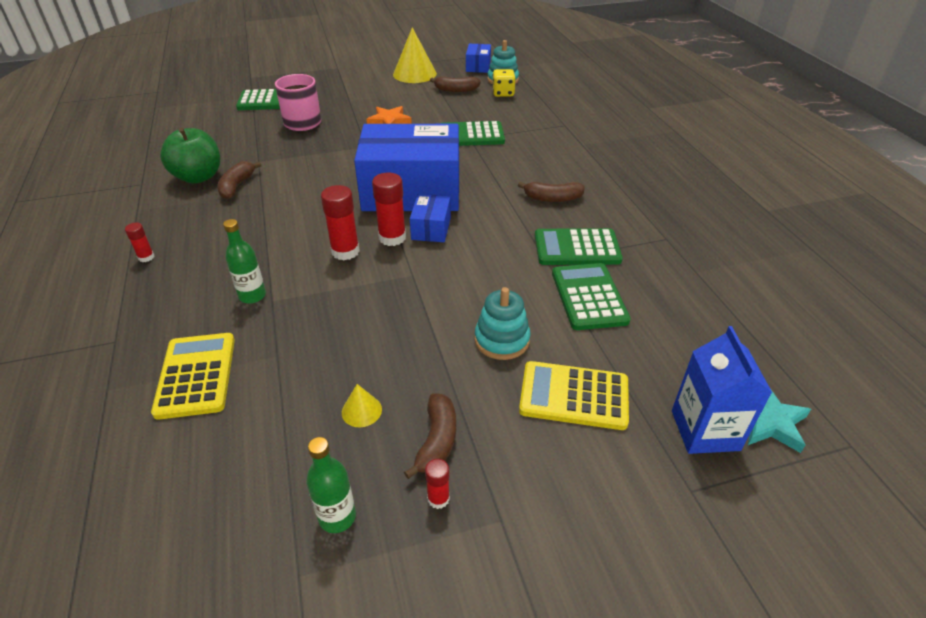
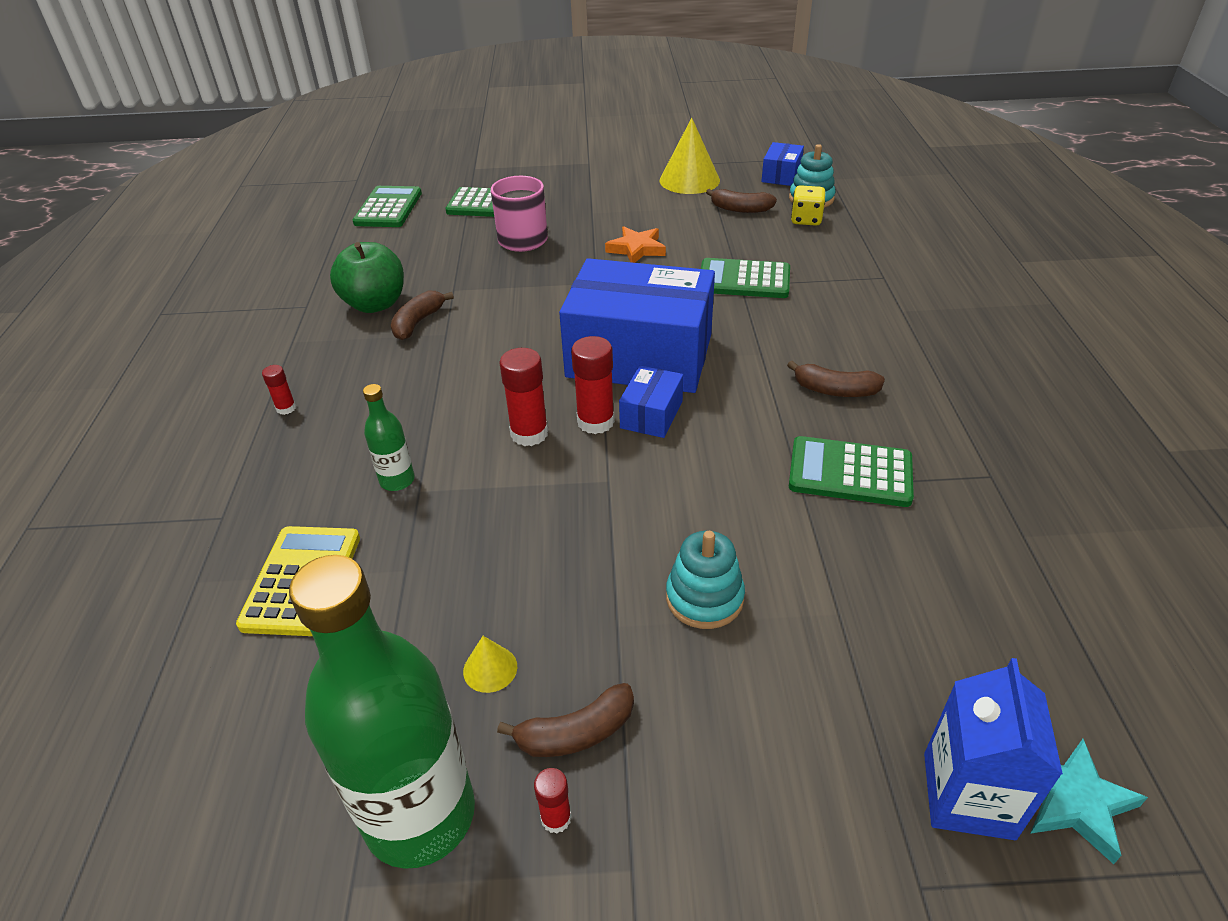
camera: 15 degrees right, 0 degrees up
(337, 517) = (420, 815): green bottle -> green bottle, size x2.23
(437, 441) = (576, 733): brown banana -> brown banana turned 45 degrees clockwise
(574, 396) = (784, 702): yellow calculator -> none
(589, 297) = (847, 552): green calculator -> green calculator (388, 208)

